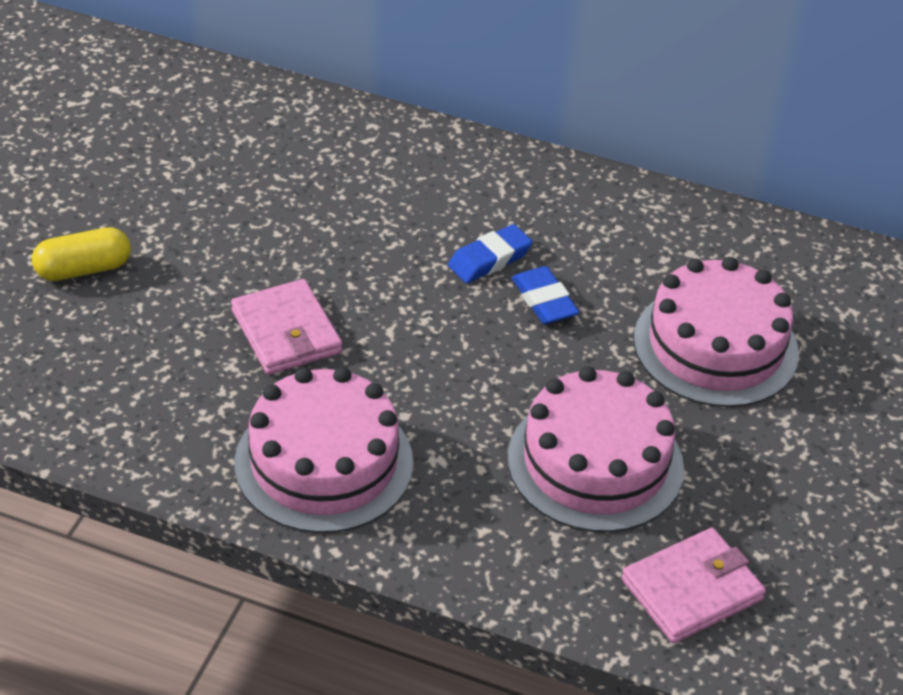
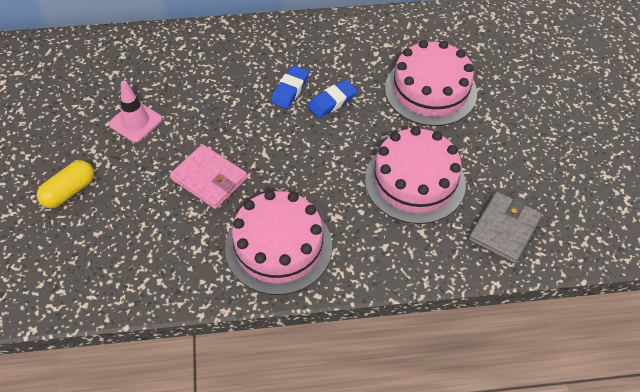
camera: 25 degrees left, 10 degrees up
(233, 215) = (135, 122): none -> pink traffic cone
(544, 301) = (332, 102): blue eraser -> blue eraser turned 75 degrees counterclockwise
(691, 589) = (504, 229): pink wallet -> grey wallet

